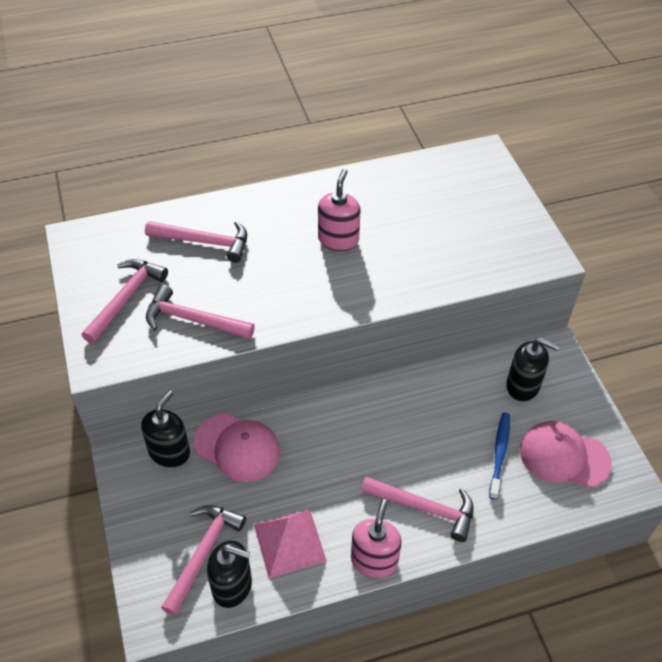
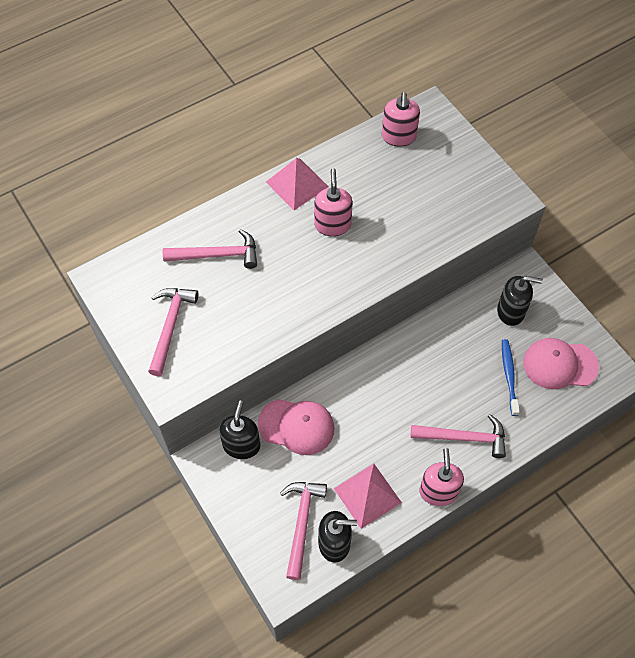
camera: 15 degrees left, 10 degrees up
(193, 320) = (236, 332): pink hammer -> none
(315, 194) = (297, 184): none -> pink pyramid
(441, 172) = (398, 136): none -> pink soap dispenser

